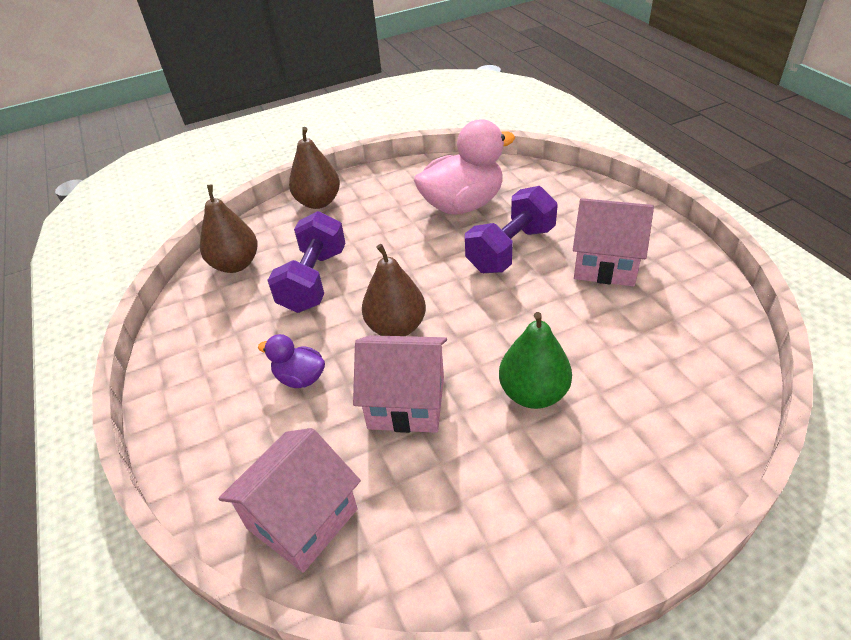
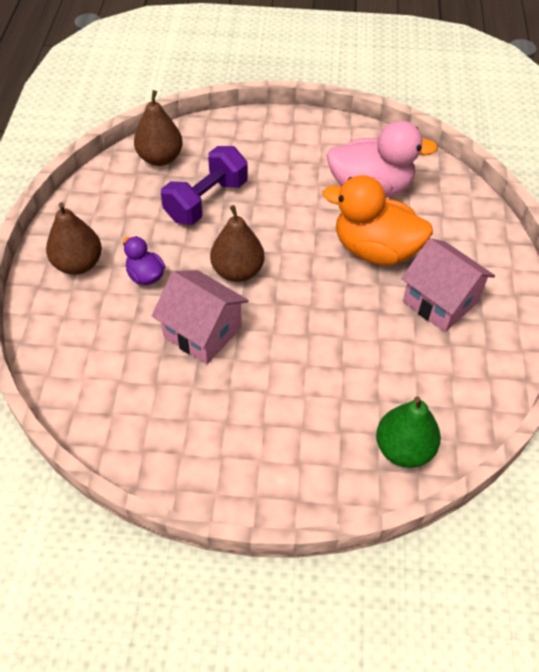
camera: 25 degrees right, 10 degrees up
(302, 518) = (84, 373): pink house -> none
(318, 202) = (258, 129): brown pear -> brown pear (78, 264)
(511, 249) = (375, 250): purple dumbbell -> orange duck
(533, 393) = (293, 373): green pear -> green pear (403, 449)

